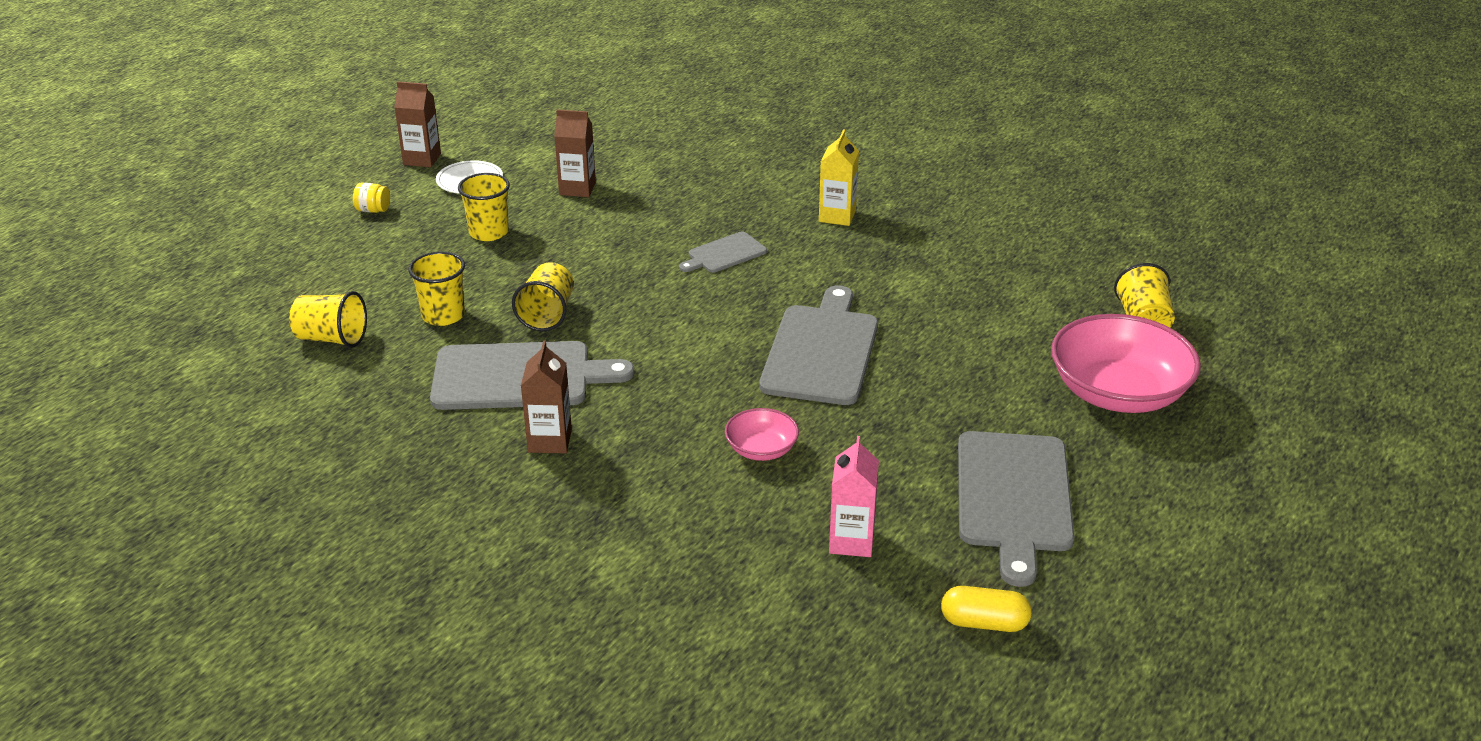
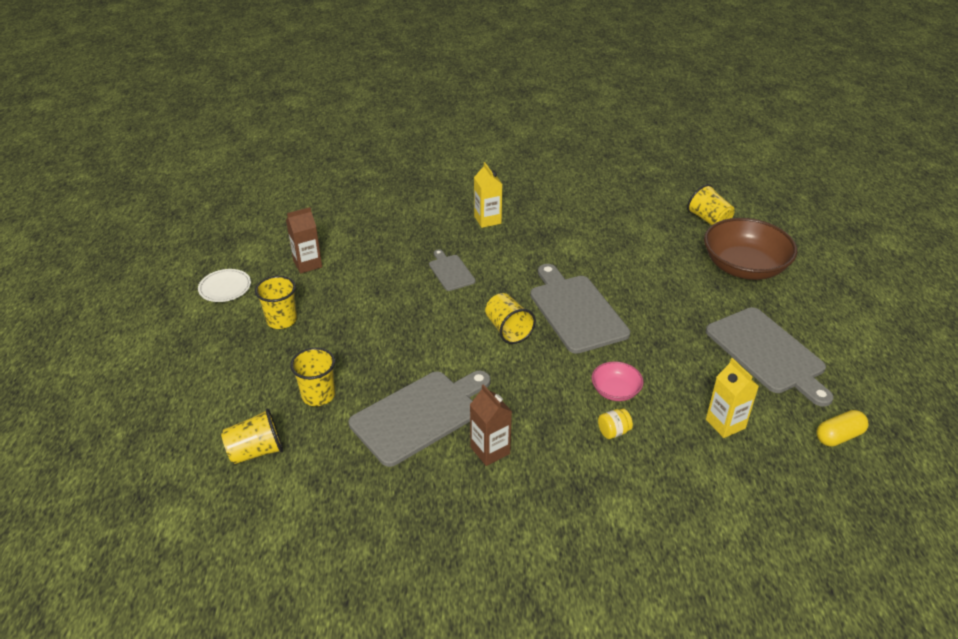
camera: 35 degrees left, 5 degrees up
(373, 210) = (176, 338): yellow jar -> yellow jar (613, 432)
(422, 159) = (170, 285): brown carton -> none
(547, 314) = (388, 362): yellow cup -> yellow cup (508, 330)
(724, 254) = (451, 271): grey cutting board -> grey cutting board turned 135 degrees clockwise
(851, 541) = (725, 424): pink carton -> yellow carton
(1118, 393) = (744, 267): pink bowl -> brown bowl

